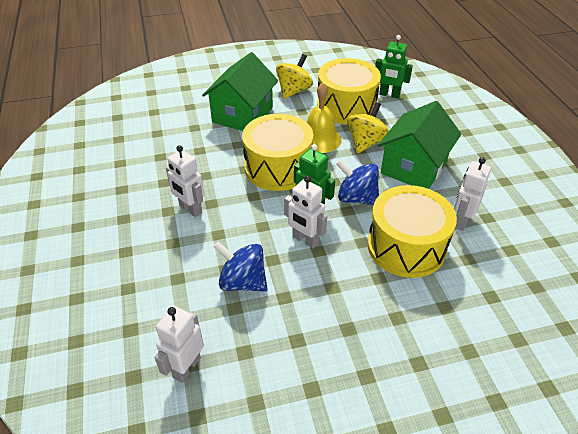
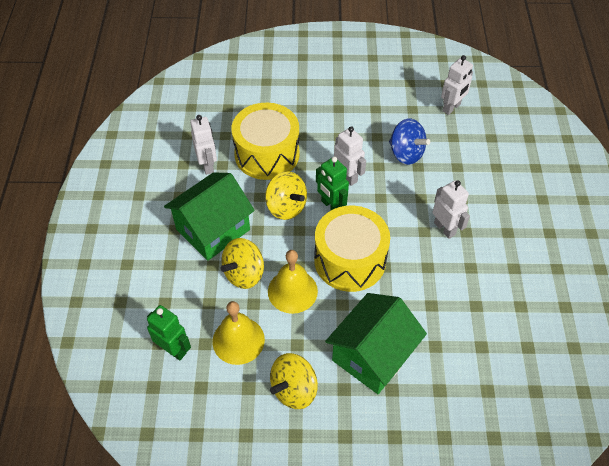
camera: 165 degrees left, 10 degrees up
(346, 106) = (238, 340): yellow drum -> yellow bell
(356, 198) = (286, 207): blue spinning top -> yellow spinning top
(461, 221) = (208, 165): white robot -> white robot turned 60 degrees counterclockwise

